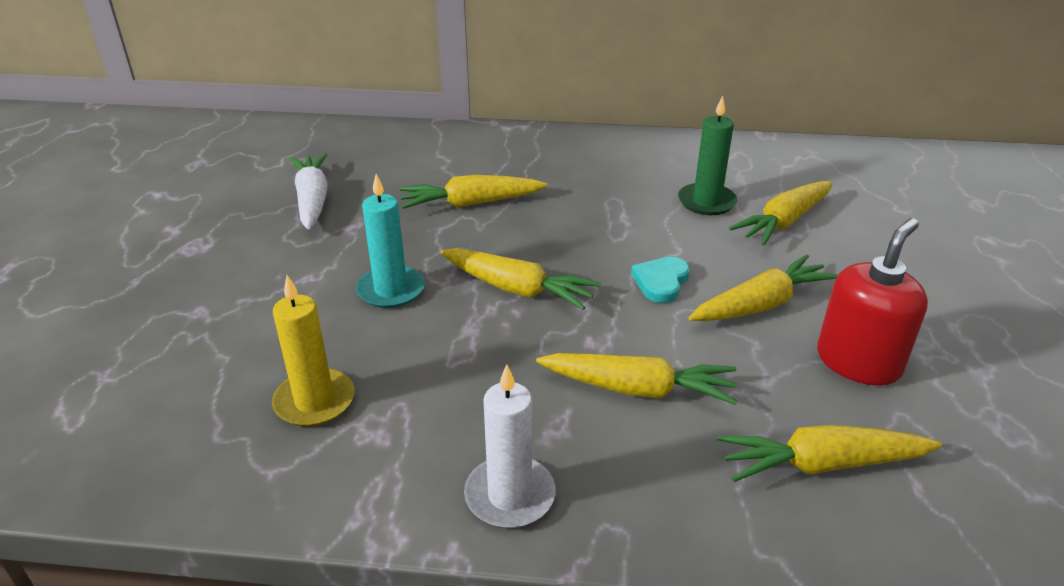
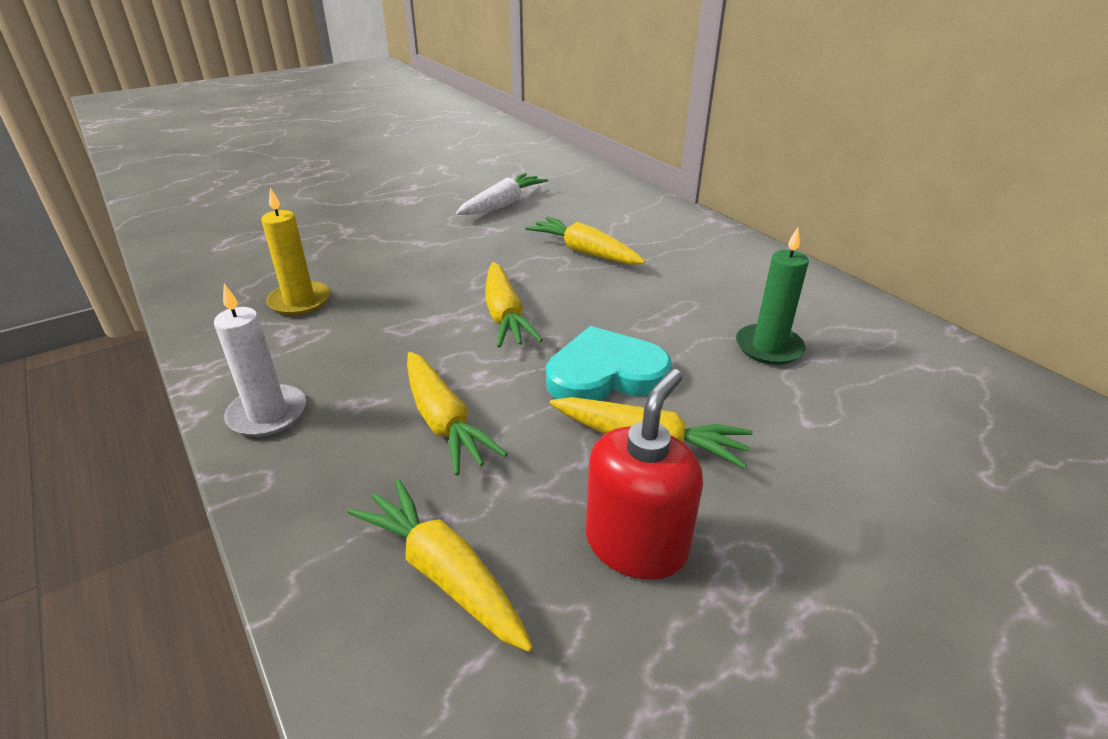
camera: 50 degrees right, 0 degrees up
(391, 290) = (441, 272): turquoise candle -> none
(661, 282) = (605, 374): turquoise heart -> turquoise heart, size x1.76
(783, 222) = (812, 404): yellow carrot -> none
(858, 362) = (636, 544): red soap dispenser -> red soap dispenser turned 60 degrees counterclockwise

